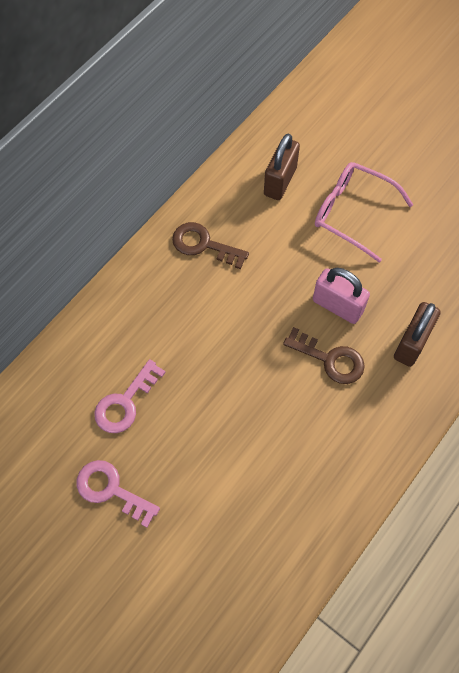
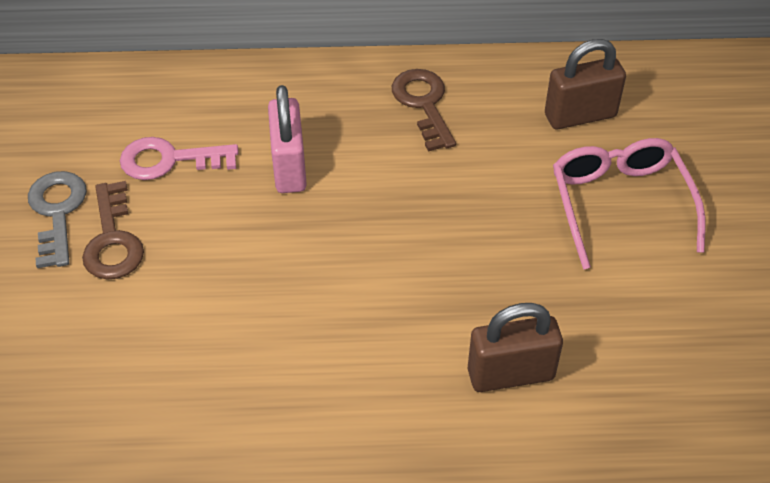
camera: 50 degrees right, 15 degrees down
(111, 490) = (57, 212): pink key -> grey key
(330, 359) = (402, 304): brown key -> brown key (113, 240)
(337, 306) = (479, 267): pink padlock -> pink padlock (289, 167)

